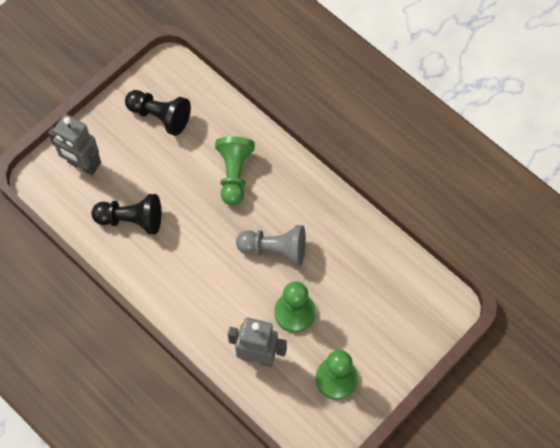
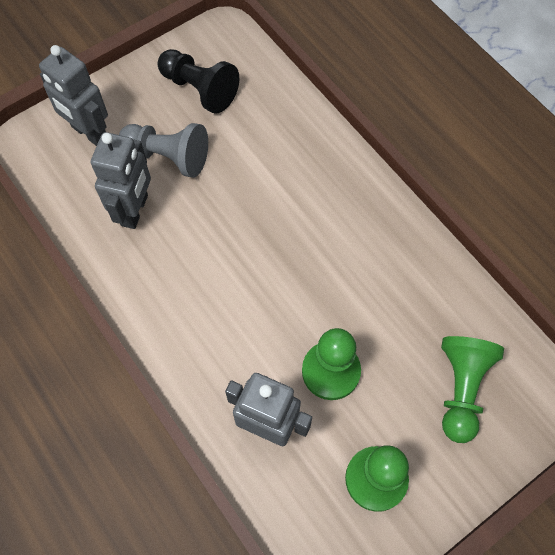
camera: 10 degrees right, 0 degrees up
(131, 220) = (135, 210): black pawn -> grey robot
(234, 174) = (280, 173): green pawn -> green pawn (461, 389)
(275, 250) = (317, 280): grey pawn -> grey pawn (168, 157)

